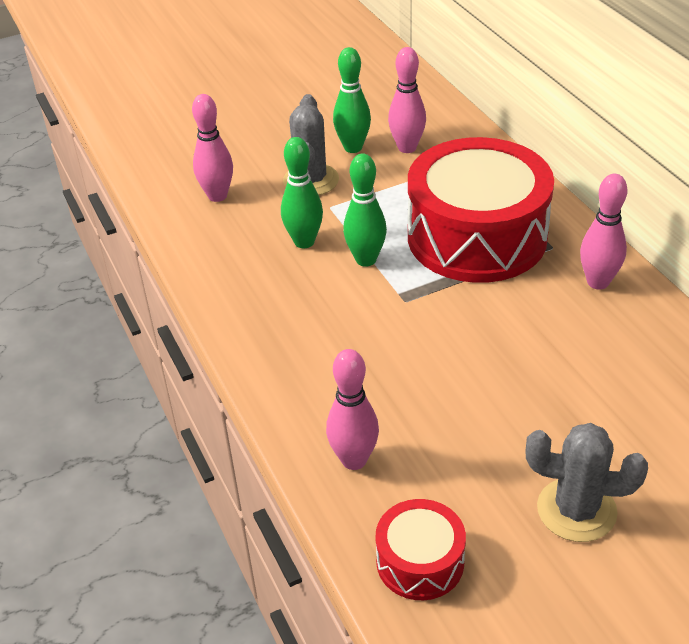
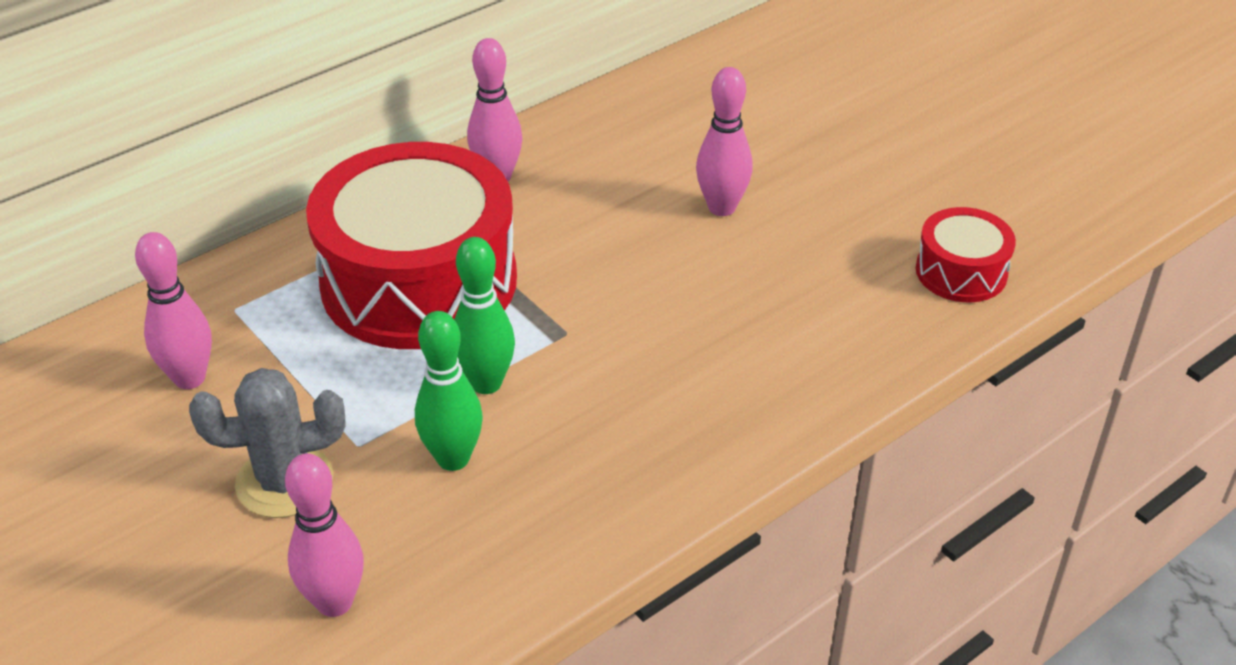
camera: 105 degrees left, 0 degrees up
(353, 147) = (185, 444): green bowling pin -> none
(354, 460) = (853, 338): pink bowling pin -> pink bowling pin (722, 207)
(576, 510) = (847, 178): grey cactus -> none

